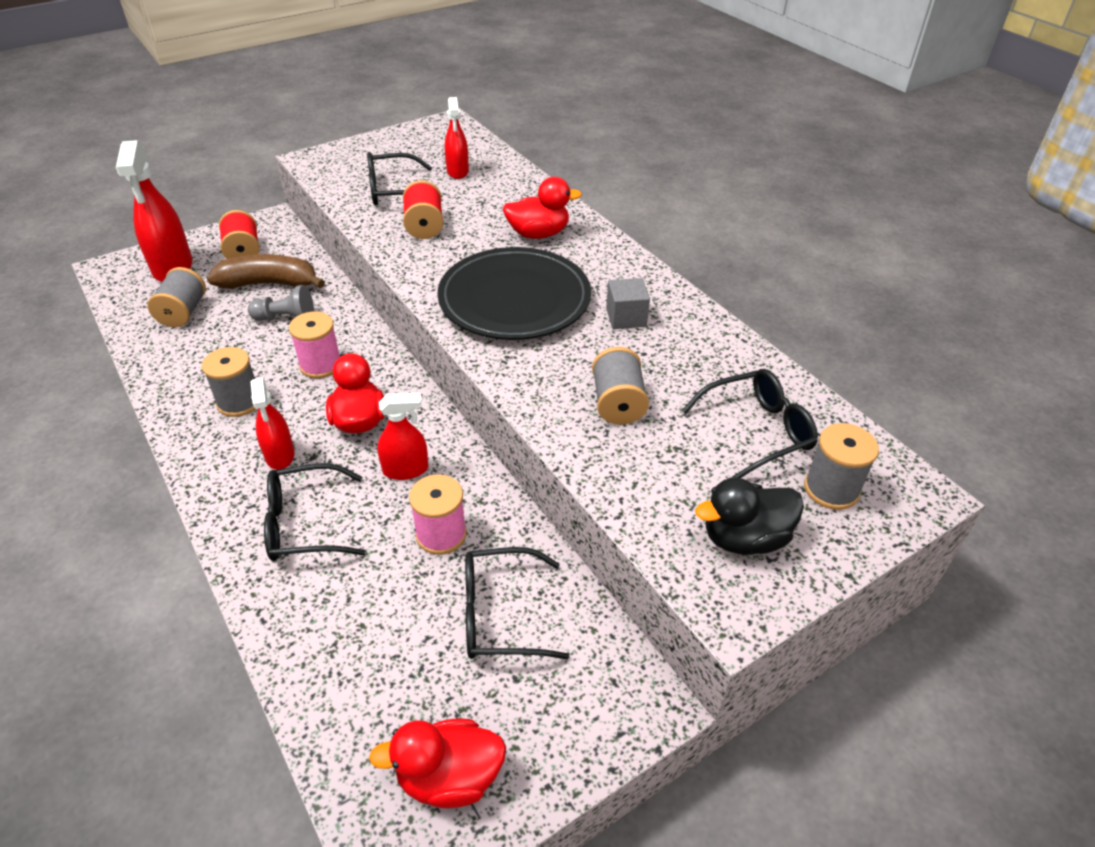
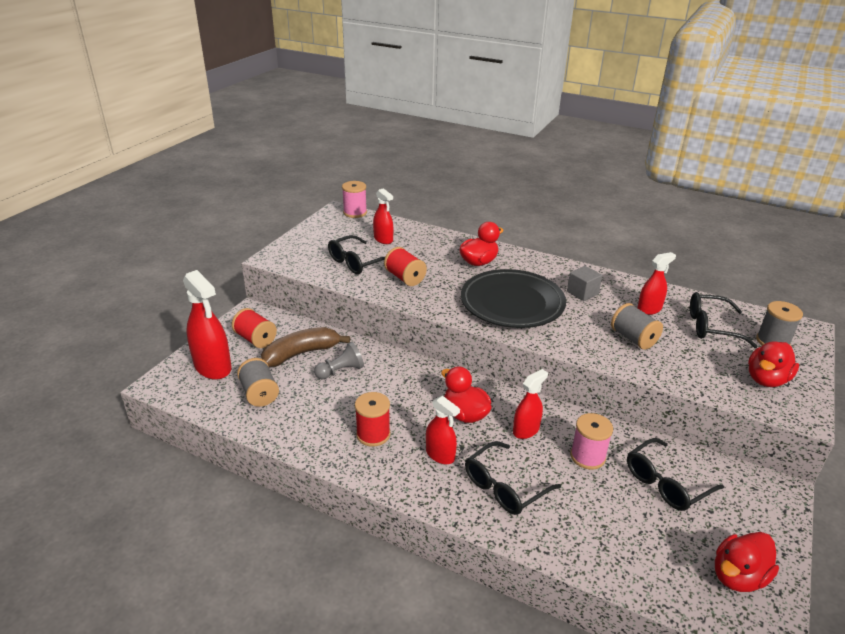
camera: 30 degrees left, 10 degrees down
(239, 402) = (373, 434): grey spool -> red spool
(320, 365) = (400, 391): pink spool -> pink spool (355, 212)
(694, 372) = (649, 309): none -> red spray bottle
(744, 538) = (766, 379): black duck -> red duck
(757, 430) = (711, 327): black glasses -> black glasses turned 120 degrees counterclockwise

